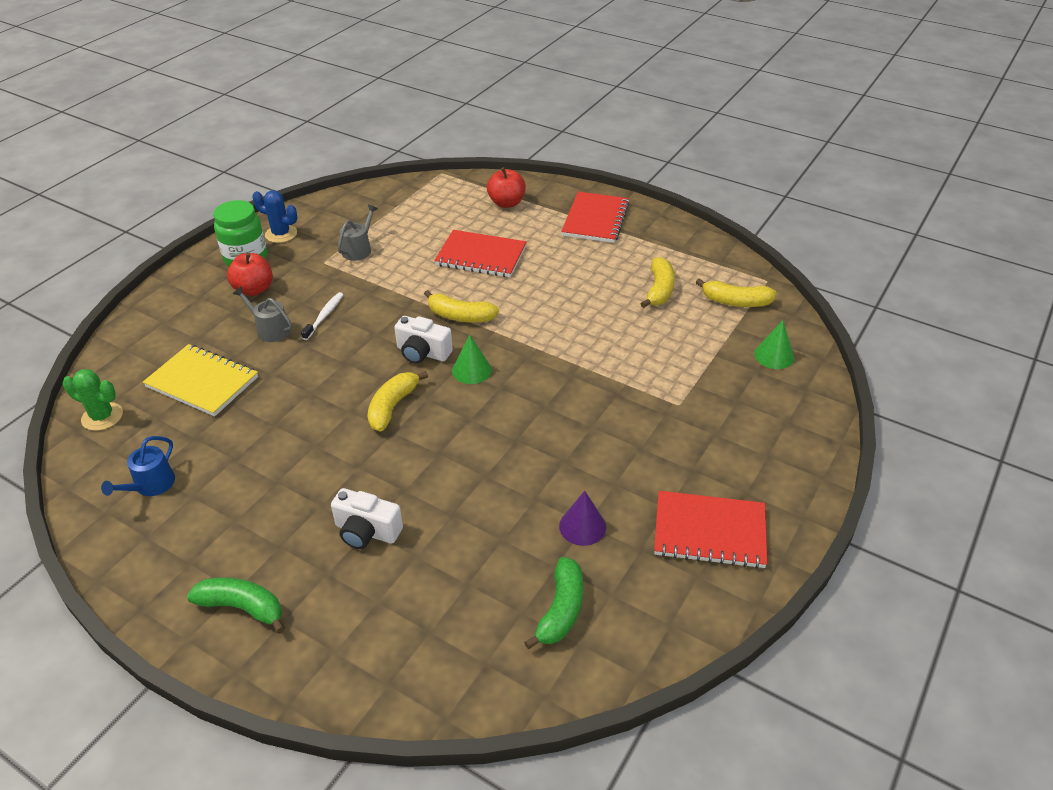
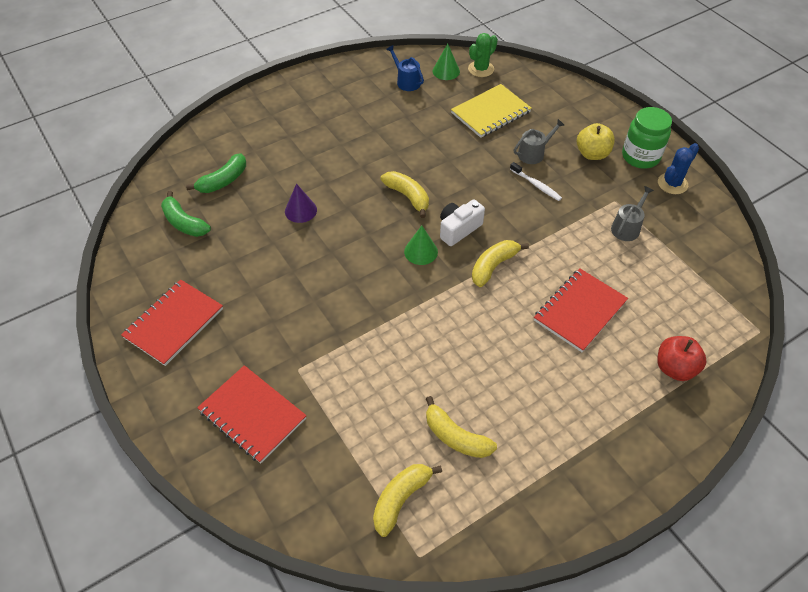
camera: 115 degrees right, 10 degrees up
(243, 607) = (291, 102): green banana -> green banana (223, 181)
(254, 289) = (592, 154): red apple -> yellow apple
(358, 249) = (627, 227): grey watering can -> grey watering can turned 105 degrees counterclockwise
(366, 531) = (306, 158): white camera -> none
(582, 526) = (232, 257): purple cone -> purple cone (300, 210)
(595, 219) = (611, 440): red notebook -> red notebook (252, 415)
(774, 356) = (306, 483): green cone -> green cone (446, 71)

